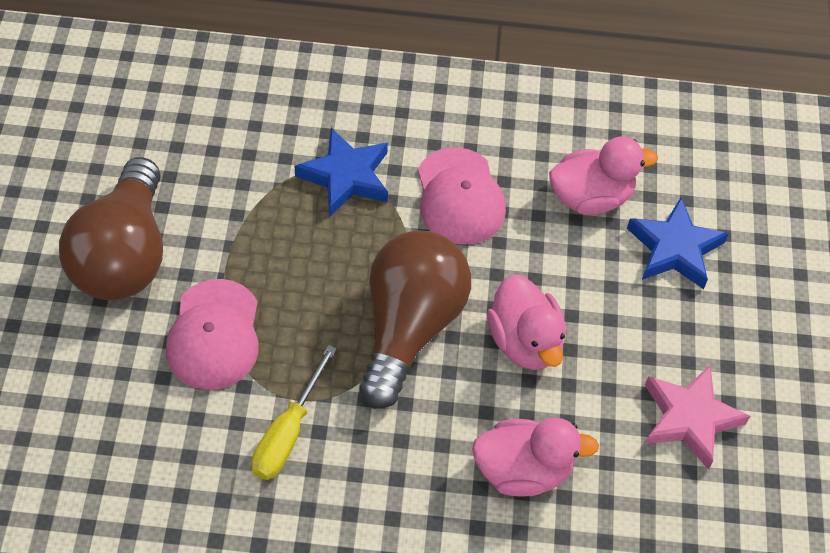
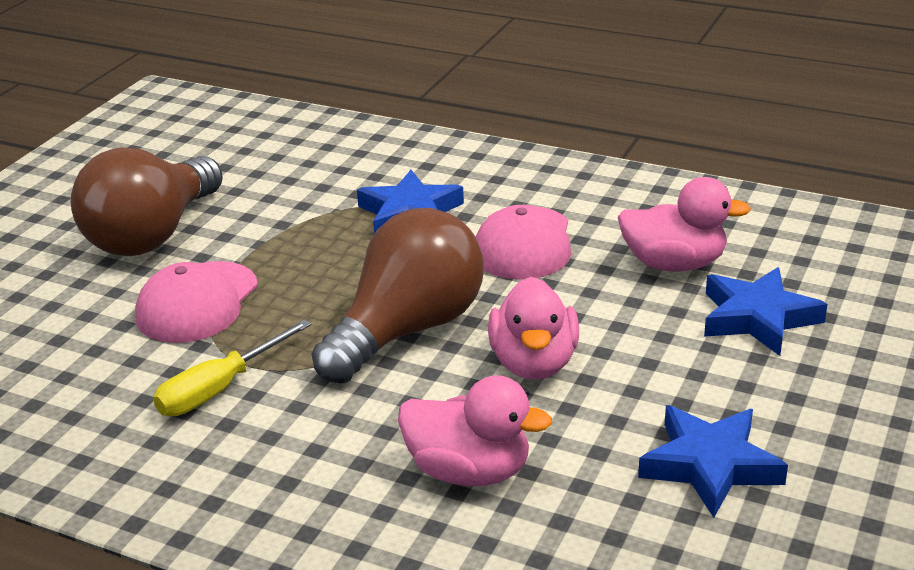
camera: 25 degrees right, 25 degrees down
(689, 418) = (710, 465): pink star -> blue star

